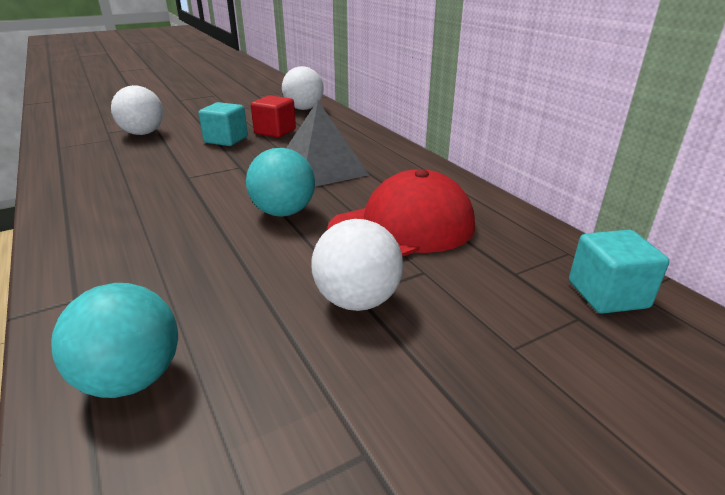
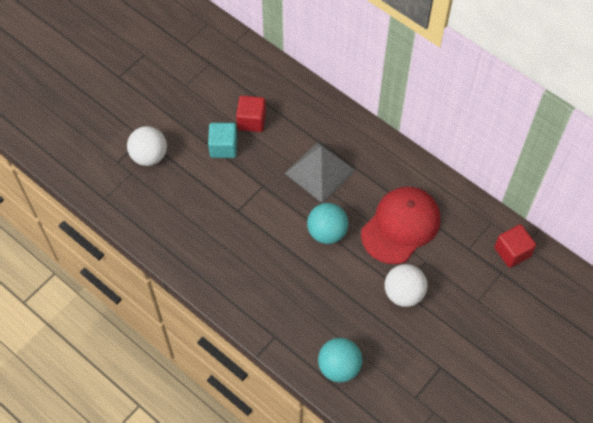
camera: 20 degrees left, 30 degrees up
(304, 109) = (247, 66): white ball -> none
(607, 294) = (512, 252): turquoise cube -> red cube

